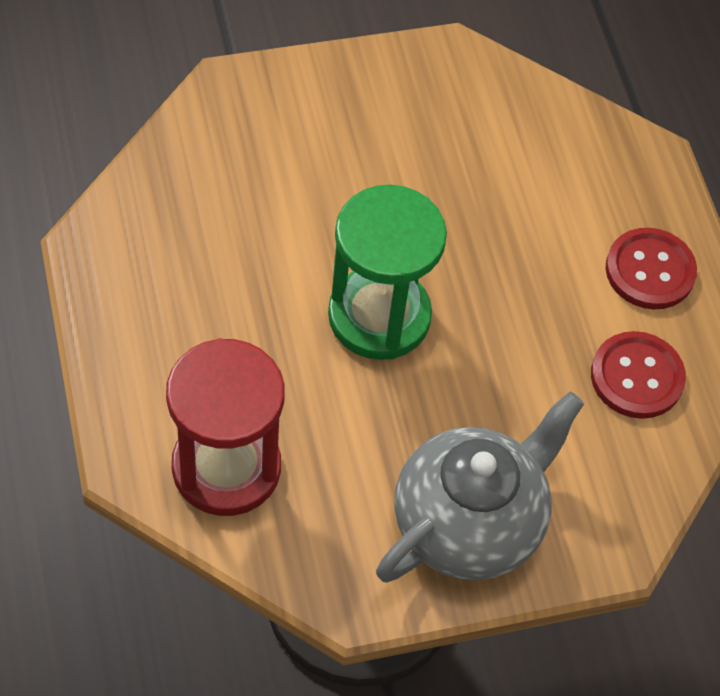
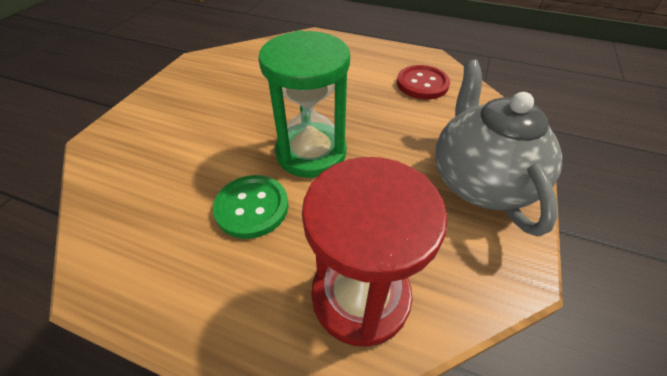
camera: 50 degrees left, 10 degrees down
(256, 310) = (252, 207): none -> green button
(650, 271) = (368, 58): red button -> none

